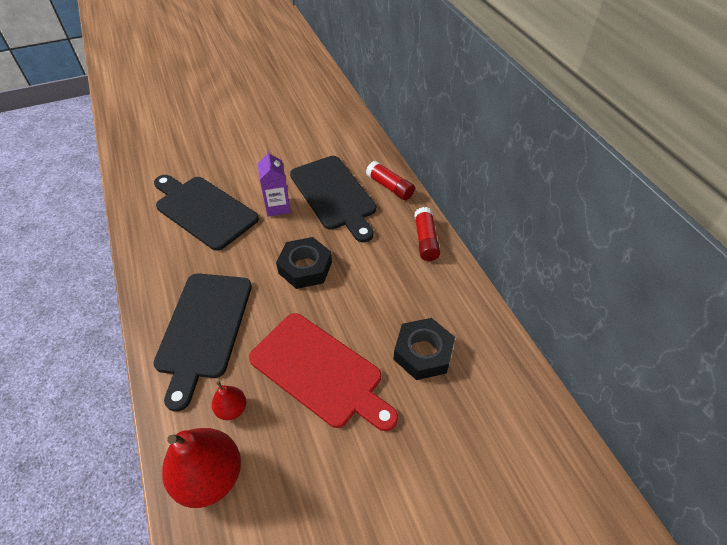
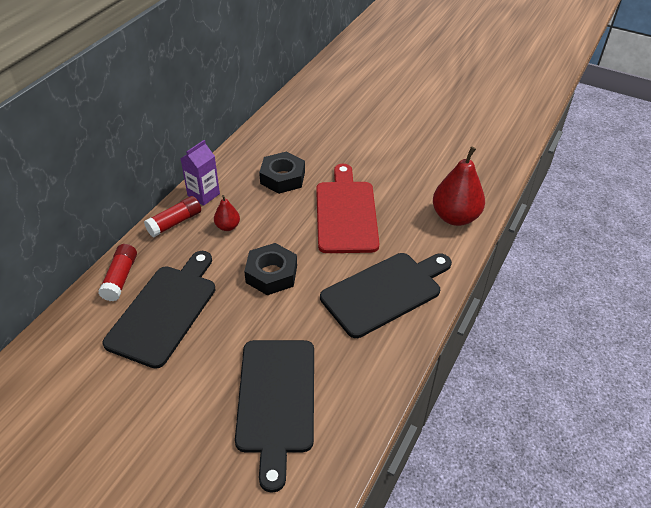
camera: 130 degrees left, 5 degrees down
(232, 409) = (414, 235): red pear -> red pear (227, 226)
(277, 207) = (218, 342): purple carton -> purple carton (203, 195)

